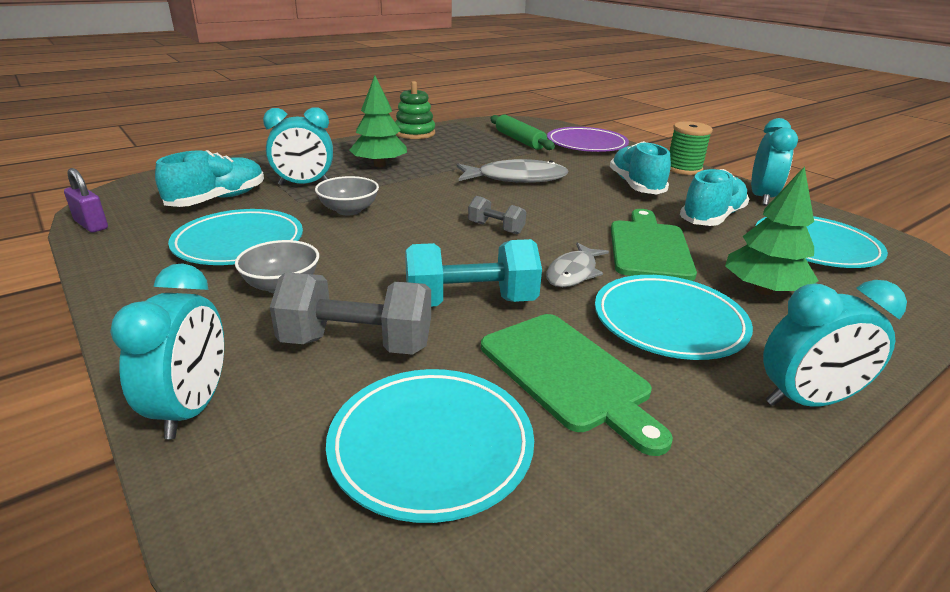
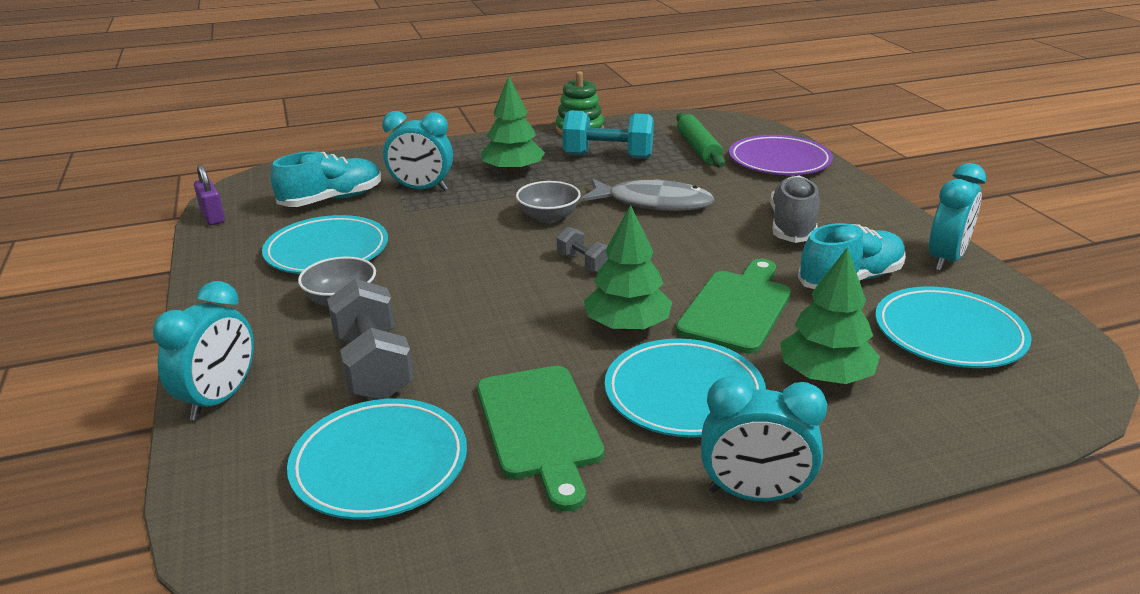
camera: 20 degrees right, 0 degrees up
(349, 210) = (447, 225): grey bowl -> grey bowl (548, 217)
(357, 344) = (373, 366): grey dumbbell -> grey dumbbell turned 45 degrees clockwise
(470, 302) = (500, 342): turquoise dumbbell -> turquoise dumbbell (608, 156)
(573, 272) = (627, 326): grey fish -> green tree
(636, 185) = (792, 226): turquoise shoe -> grey shoe
(683, 169) = (877, 208): green spool -> none

